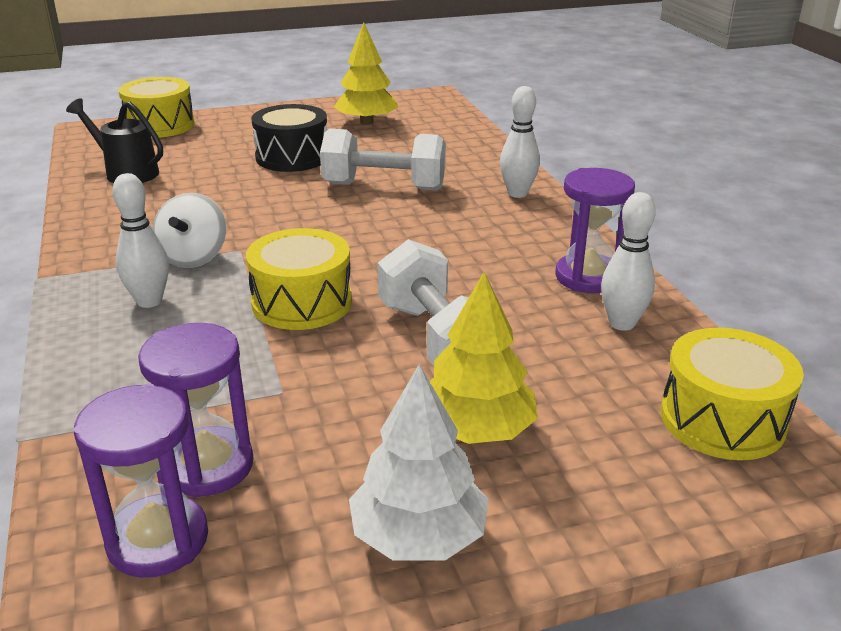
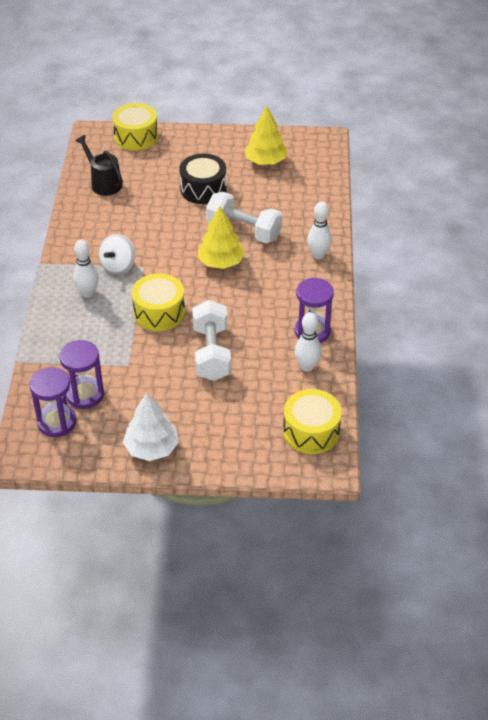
camera: 20 degrees right, 15 degrees up
(476, 430) = (200, 407): yellow tree -> yellow tree (221, 262)

